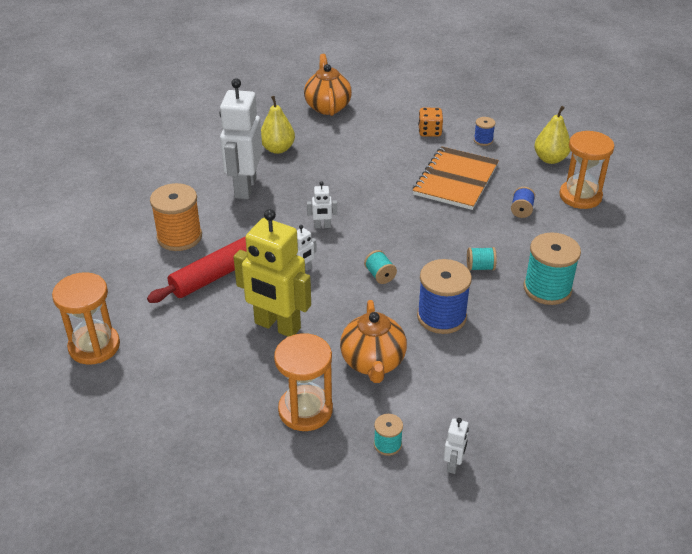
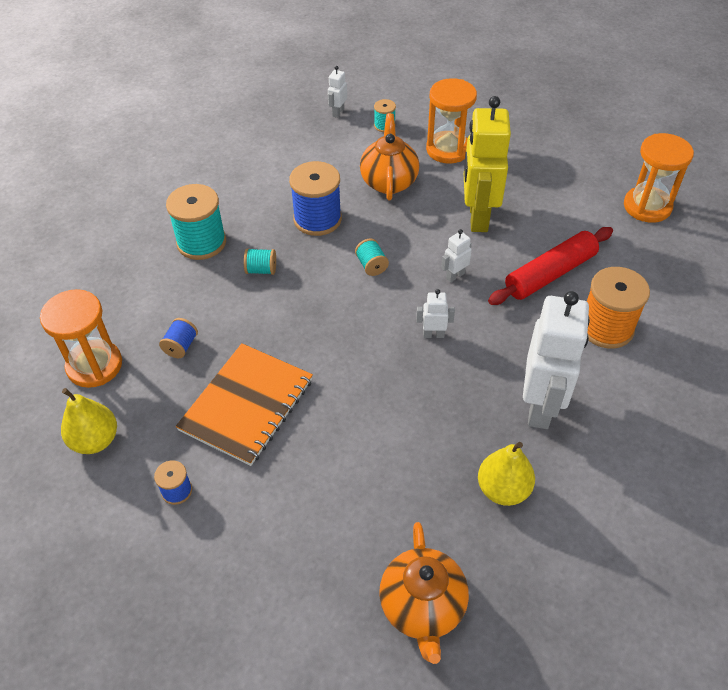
camera: 175 degrees left, 10 degrees up
(277, 326) = (477, 217): yellow robot -> yellow robot turned 120 degrees counterclockwise
(429, 132) = (255, 518): orange dice -> none

